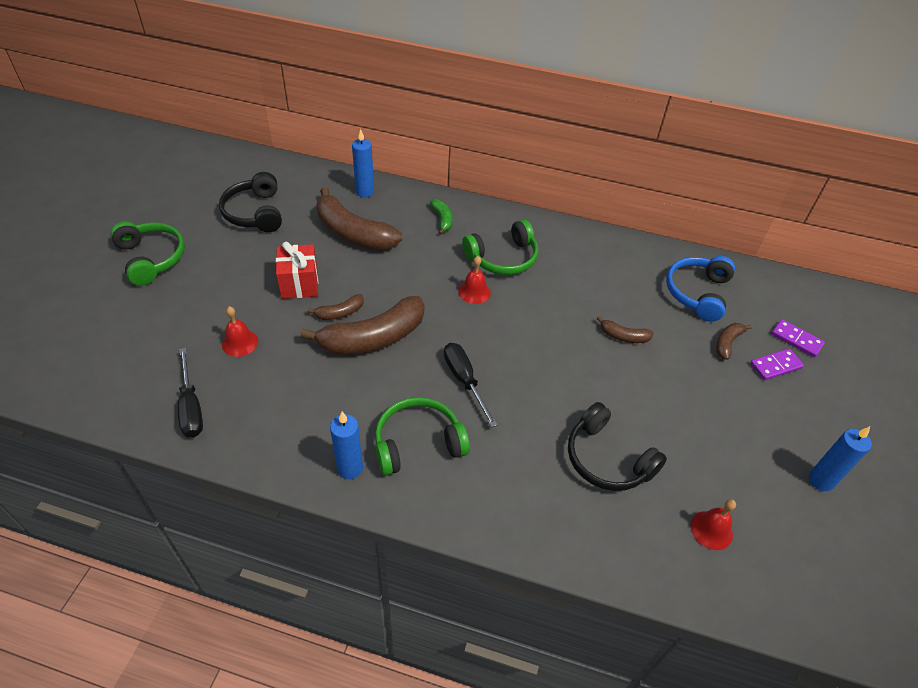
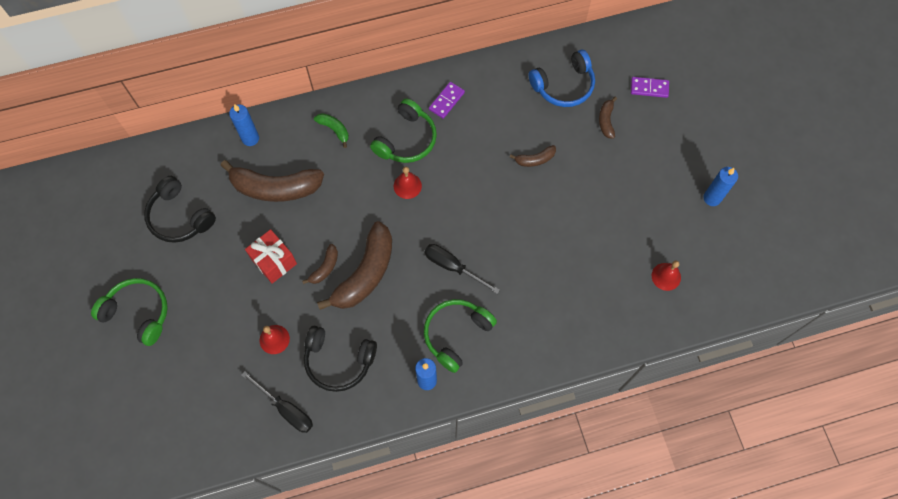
camera: 30 degrees left, 20 degrees up
(607, 459) = (580, 267): black headphones -> black headphones (338, 361)
(697, 293) = (564, 86): blue headphones -> blue headphones turned 105 degrees counterclockwise
(775, 366) = (646, 121): purple domino -> purple domino (446, 101)

